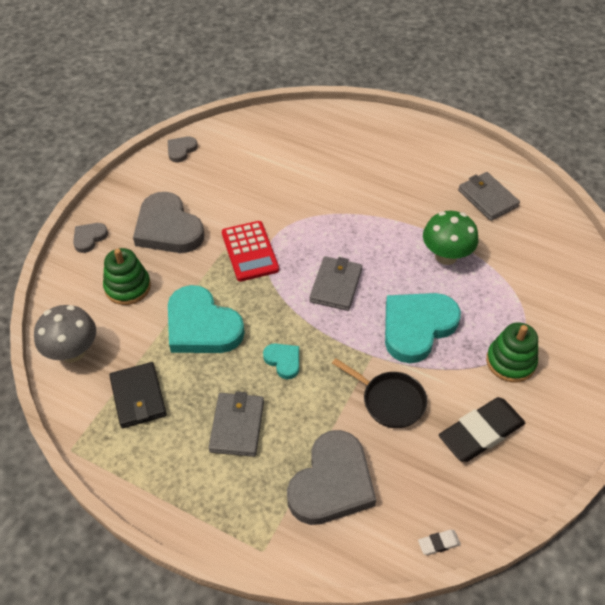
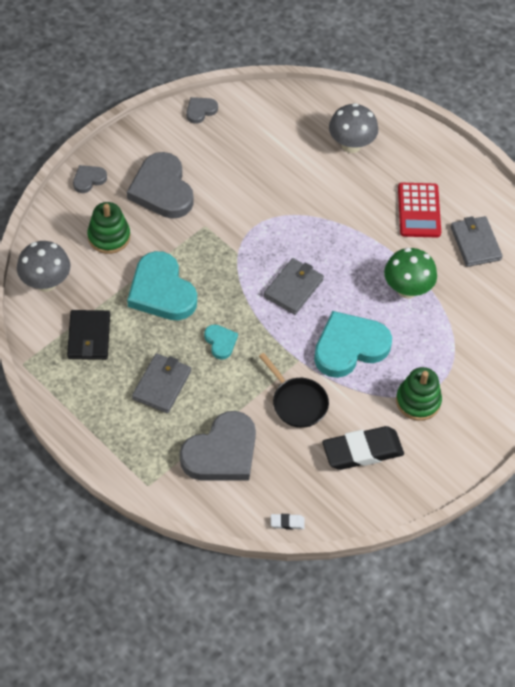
camera: 15 degrees right, 5 degrees up
(250, 251) = (228, 233): red calculator -> red calculator (419, 211)
(334, 144) = (351, 145): none -> grey mushroom

